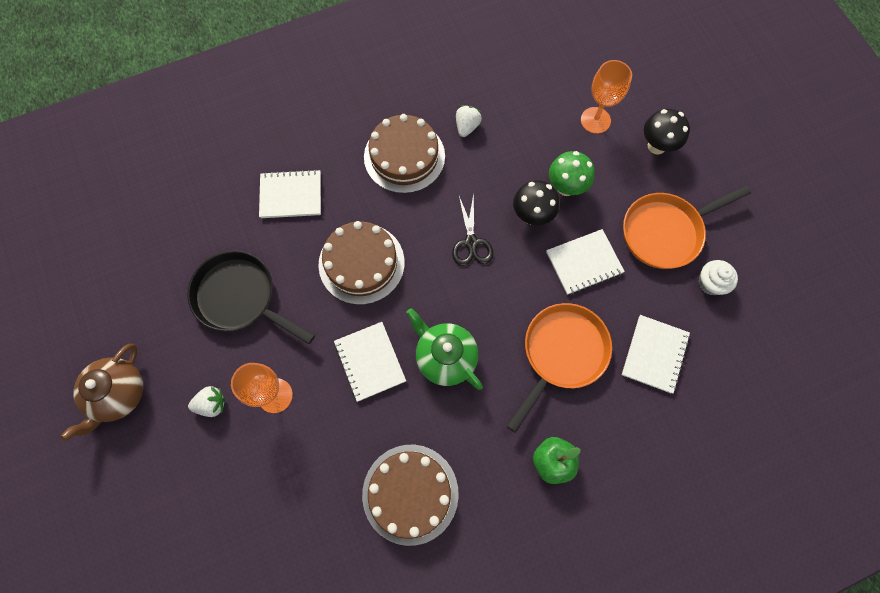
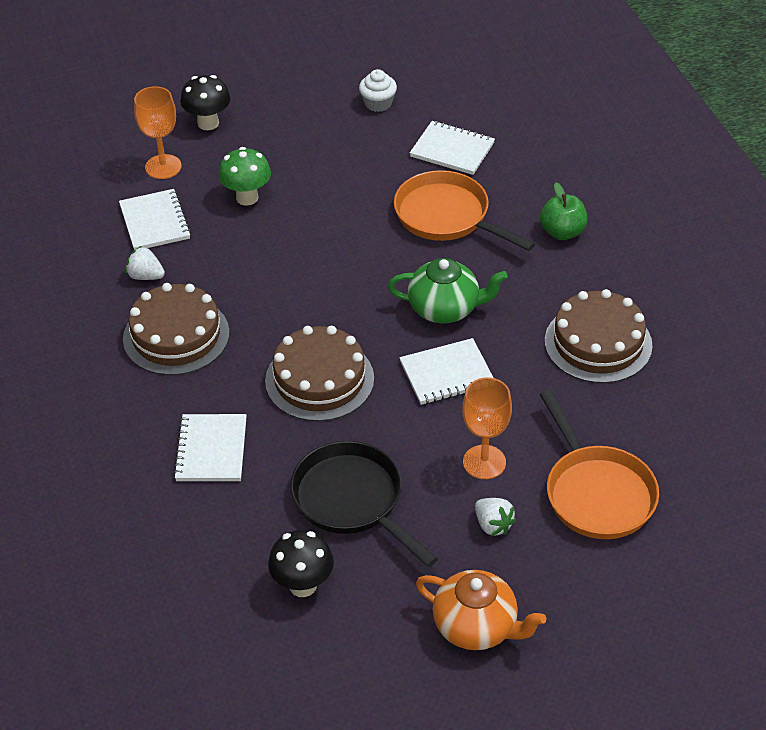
camera: 85 degrees left, 25 degrees down
(119, 394) = (477, 627): brown teapot -> orange teapot
(212, 404) = (493, 525): white strawberry -> white strawberry turned 150 degrees clockwise
(240, 297) = (352, 500): black pan -> black pan turned 105 degrees clockwise
(445, 357) = (445, 309): green teapot -> green teapot turned 135 degrees counterclockwise
(471, 243) = (306, 280): black scissors -> none
(532, 215) = (278, 227): black mushroom -> black mushroom (303, 585)
(584, 263) = (343, 191): white notebook -> white notebook (155, 222)
(665, 232) = (315, 128): orange pan -> orange pan (596, 493)

